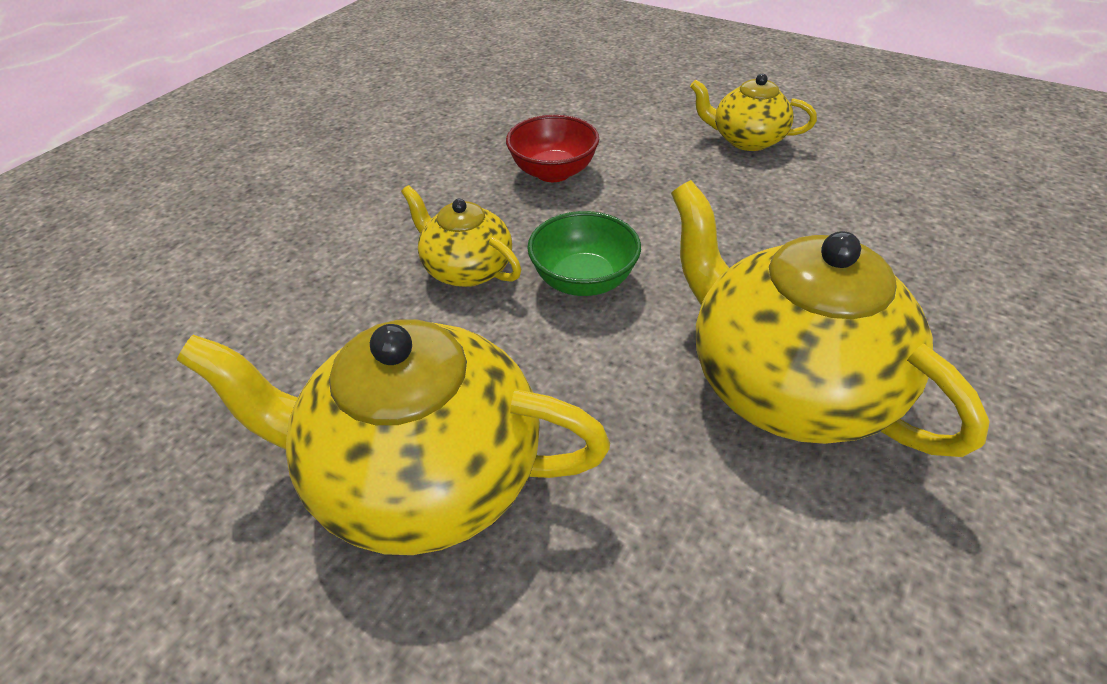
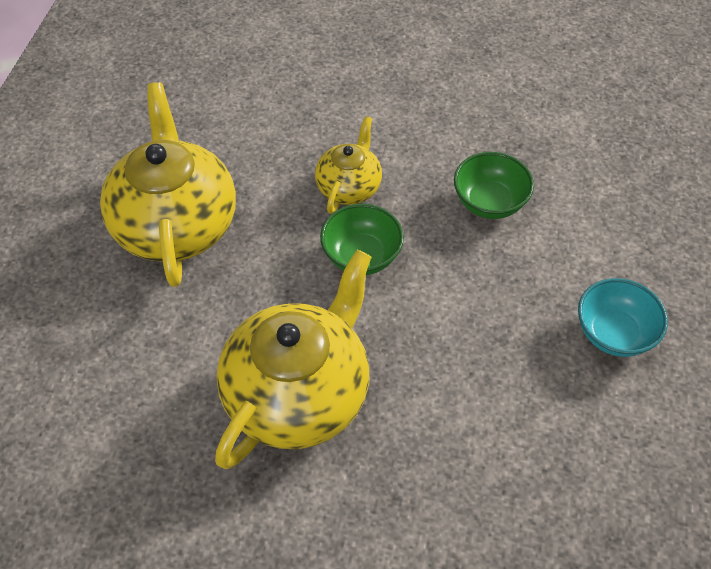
camera: 70 degrees right, 10 degrees up
(553, 172) = (489, 202): red bowl -> green bowl
(746, 140) = (613, 333): yellow teapot -> turquoise bowl

